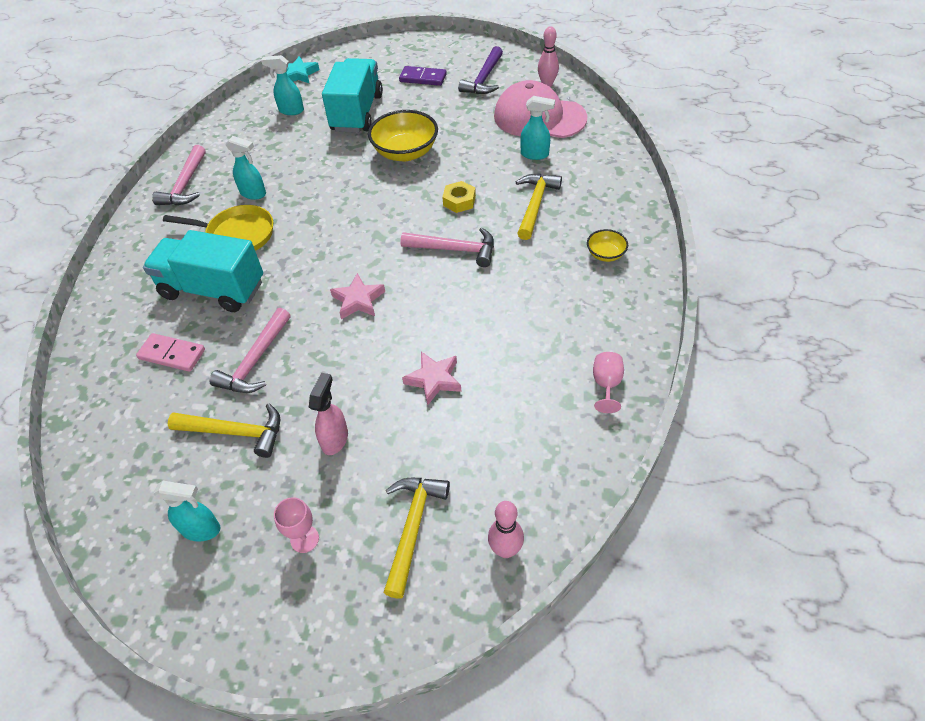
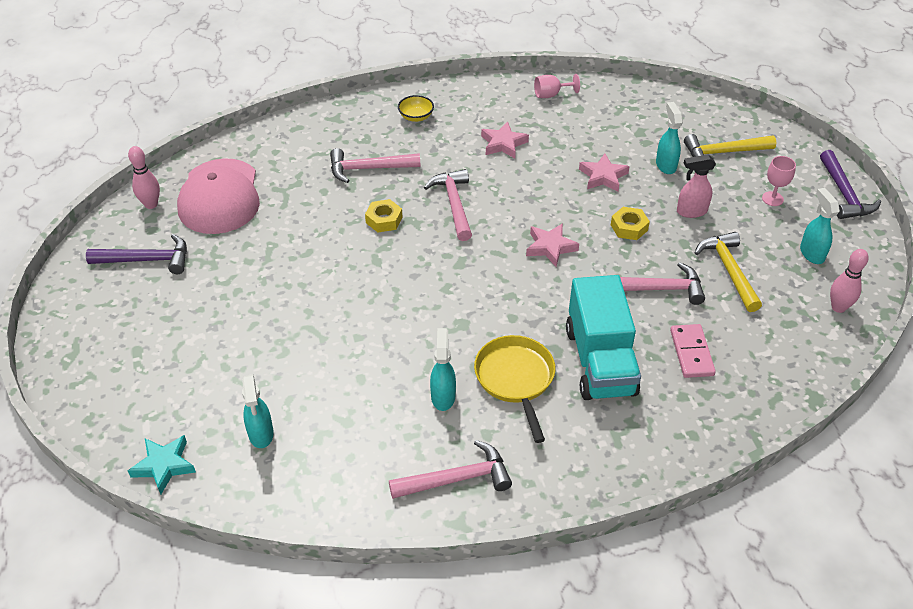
camera: 115 degrees left, 5 degrees down
(261, 638) = (844, 194): none -> purple hammer
(346, 371) = (629, 227): none -> yellow nut
(357, 113) = (249, 358): turquoise truck -> none
(405, 152) = (317, 285): yellow bowl -> none
(423, 78) = (153, 318): purple domino -> none
(505, 550) = (705, 112): pink bowling pin -> pink bowling pin (838, 307)
(529, 311) = (503, 144): none -> pink star
(535, 154) = (289, 185): turquoise spray bottle -> turquoise spray bottle (665, 165)
(535, 205) = (368, 169): yellow hammer -> pink hammer

